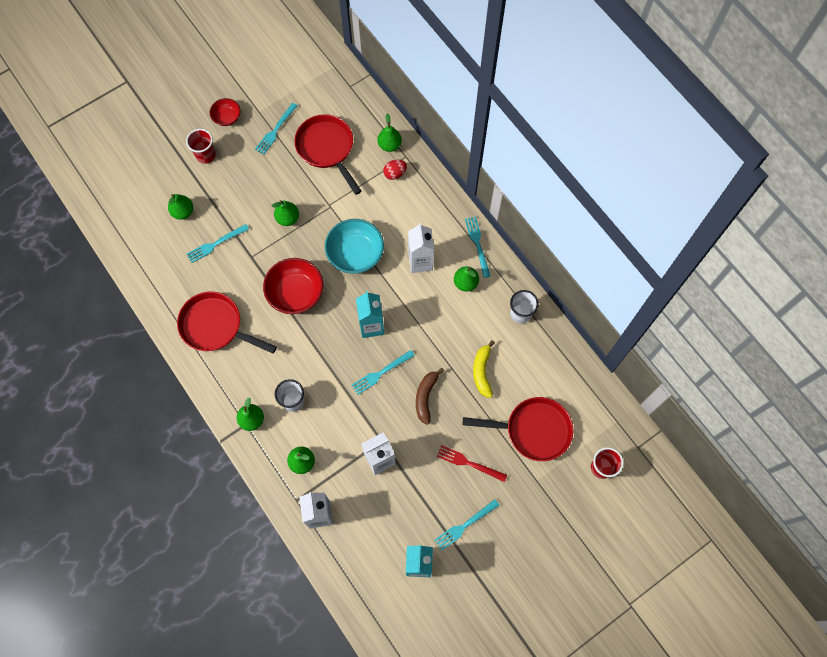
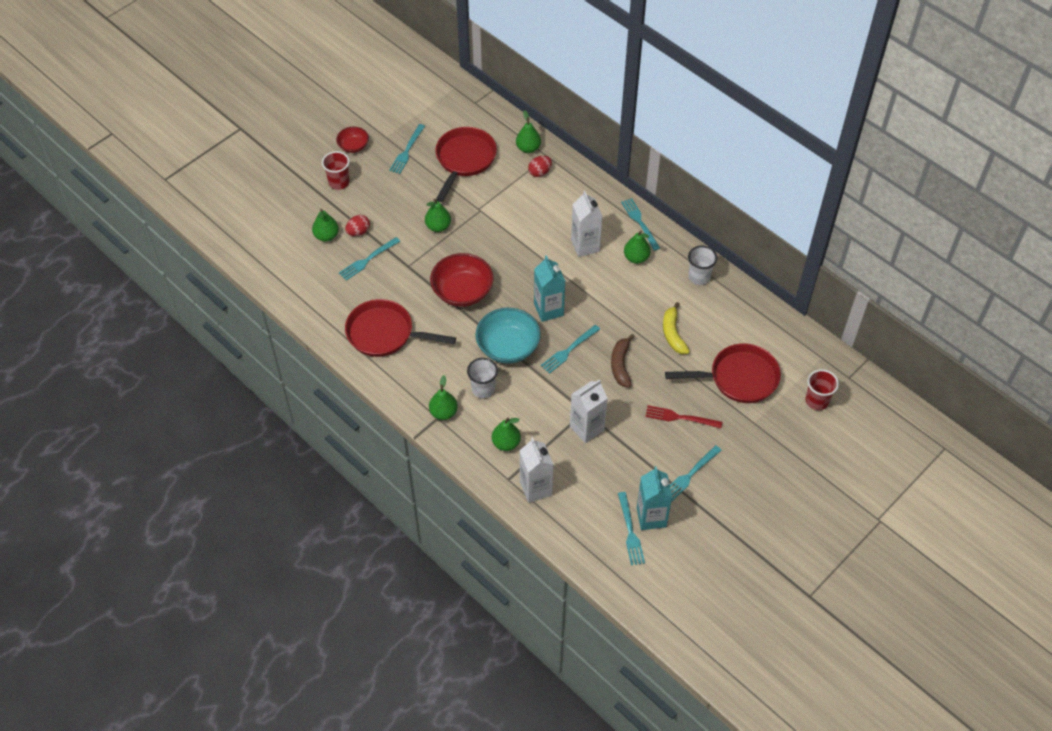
camera: 10 degrees left, 15 degrees down
(213, 212) = (358, 232): none -> red egg
(327, 148) = (464, 160): red pan -> red pan turned 60 degrees clockwise
(355, 254) = (516, 248): turquoise bowl -> turquoise bowl (508, 347)
(396, 575) = (630, 531): none -> turquoise fork

